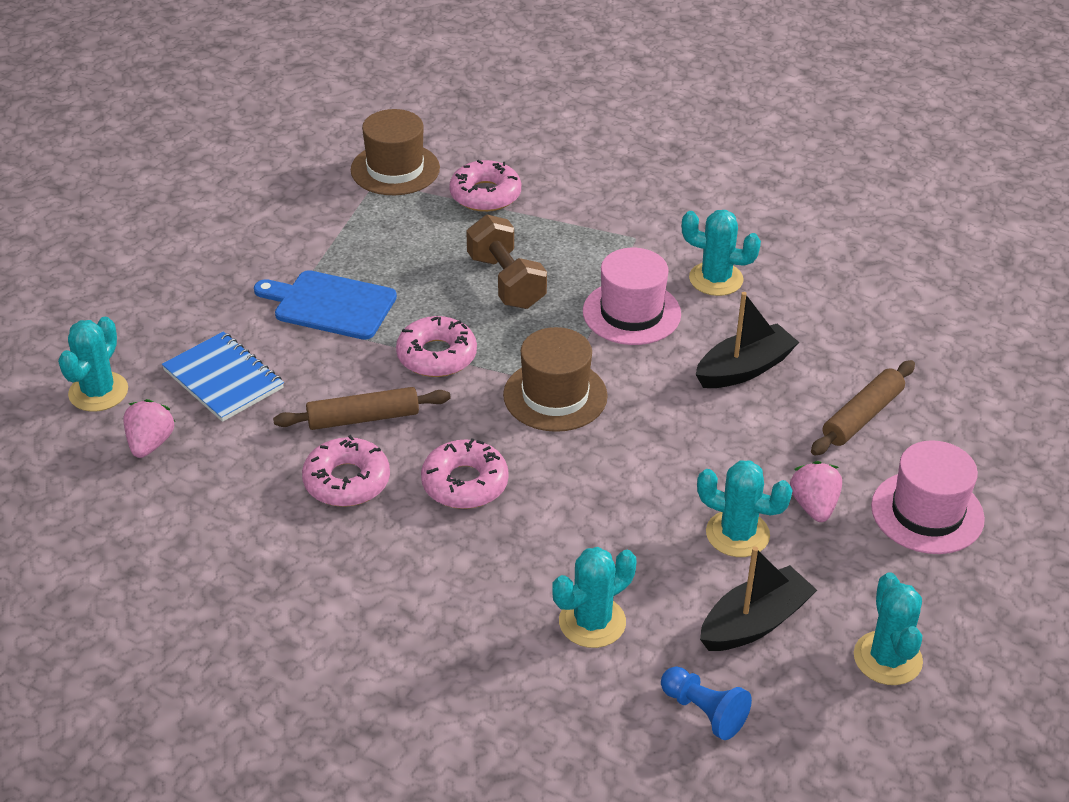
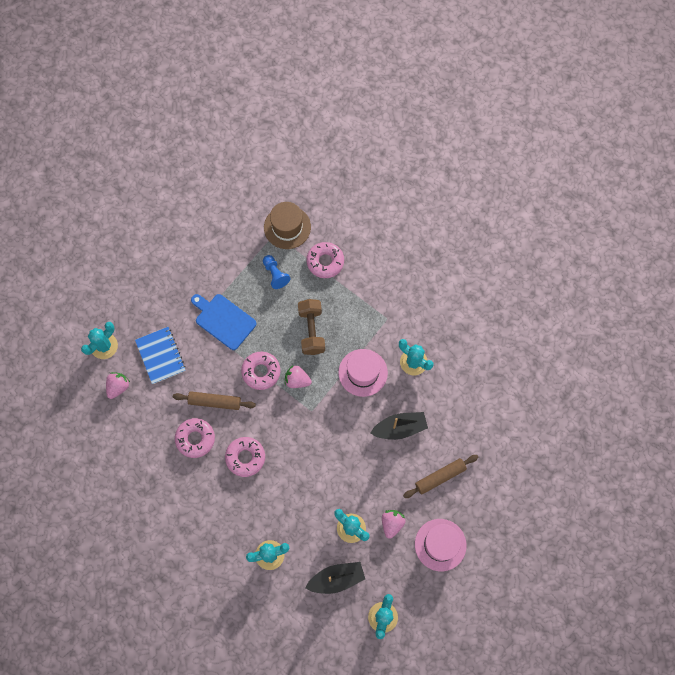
camera: 20 degrees right, 30 degrees up
(513, 351) = (297, 380): none -> pink strawberry
(555, 395) = (305, 416): brown hat -> none
(704, 712) = (296, 617): blue pawn -> blue pawn (275, 274)

